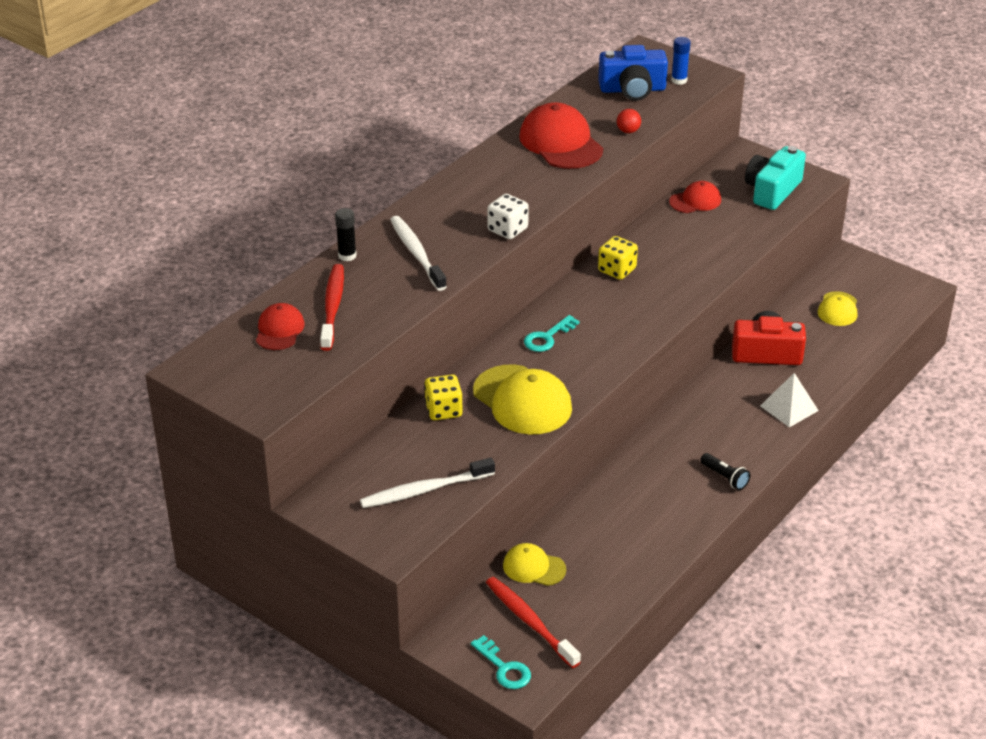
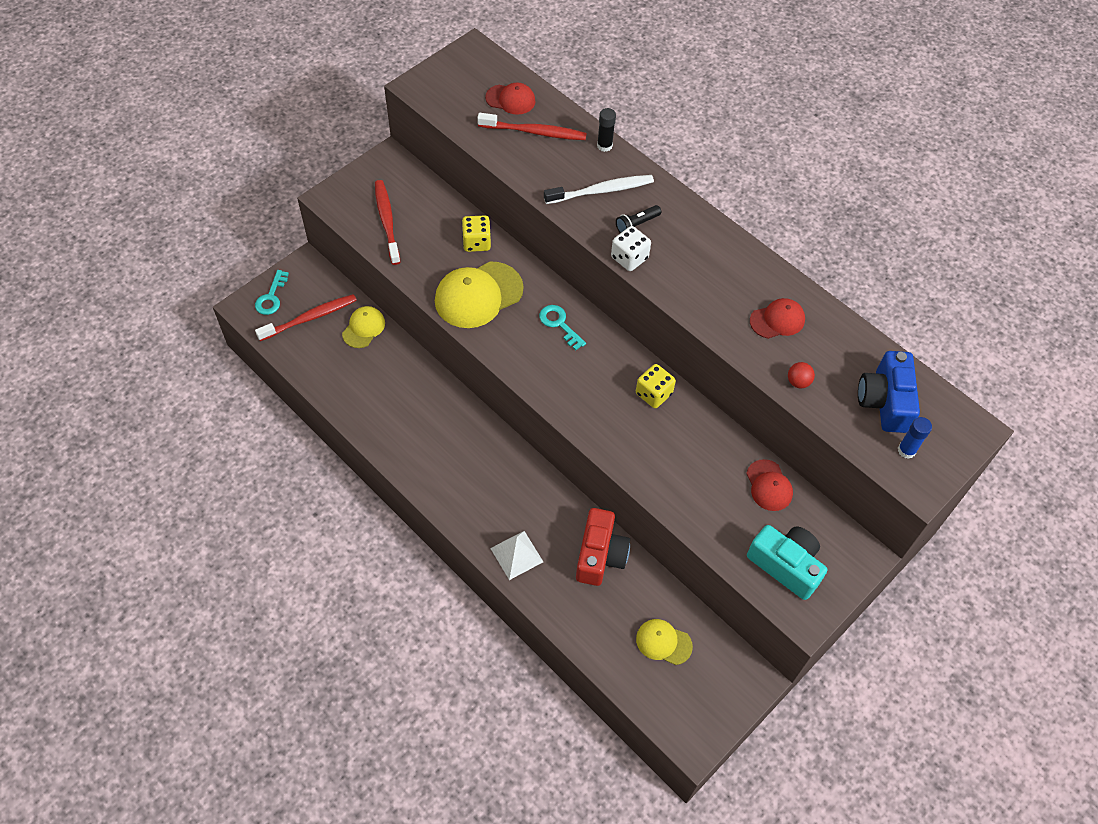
camera: 95 degrees right, 20 degrees up
(424, 490) = (387, 221): white toothbrush -> red toothbrush
(504, 668) = (271, 297): turquoise key -> turquoise key turned 45 degrees counterclockwise
(560, 143) = (777, 320): red cap -> red cap, size x0.56
(725, 477) = (434, 480): black flashlight -> black flashlight (637, 225)

